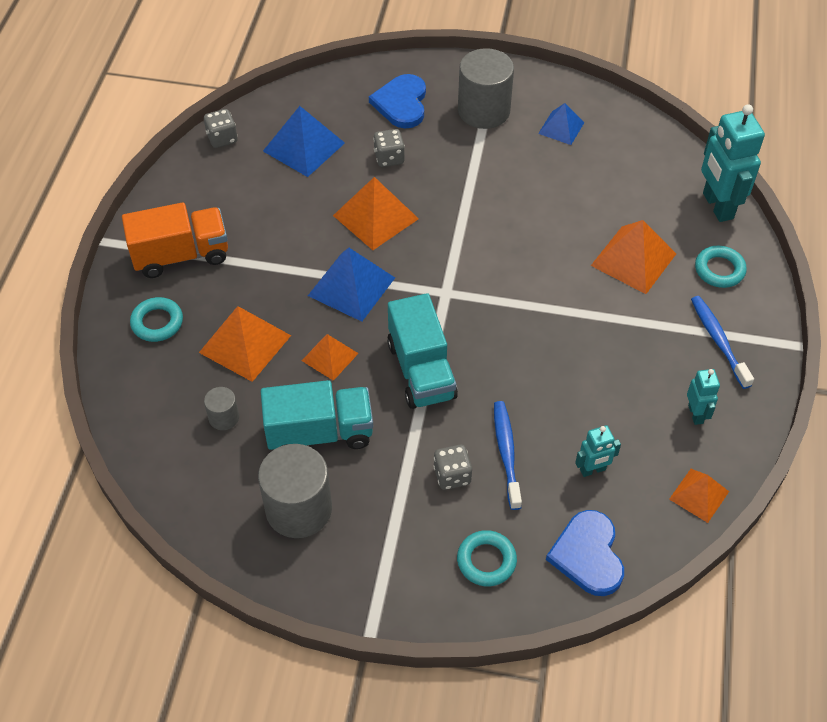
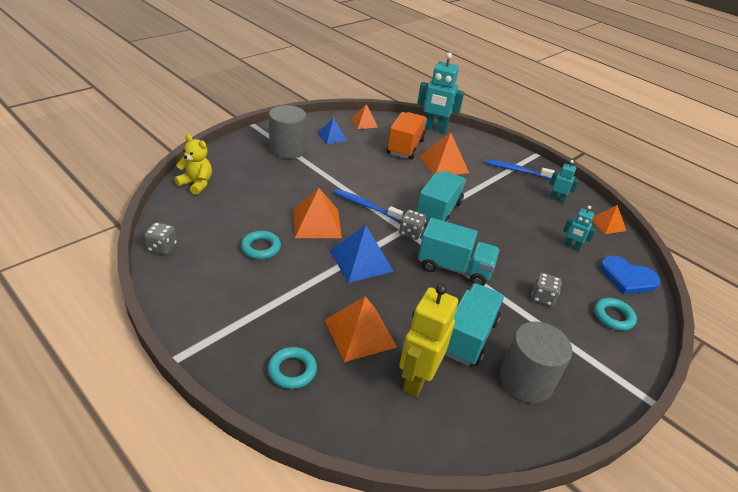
camera: 60 degrees left, 15 degrees down
(181, 255) = (242, 323): orange truck -> orange truck (405, 147)
(224, 417) = (416, 379): grey cylinder -> yellow robot
(303, 146) = (222, 219): blue pyramid -> none
(330, 357) = (409, 299): orange pyramid -> orange pyramid (364, 123)
(337, 91) = (196, 184): none -> yellow teddy bear
(389, 158) = (277, 195): grey dice -> grey dice (411, 233)
(401, 103) = (242, 169): blue heart -> none
(506, 453) = (540, 269): blue toothbrush -> blue toothbrush (365, 205)
(517, 305) = (438, 211): none -> turquoise truck
(593, 470) = (571, 247): turquoise robot -> turquoise robot turned 105 degrees clockwise
(719, 270) = (473, 148): turquoise ring -> turquoise ring (261, 248)

